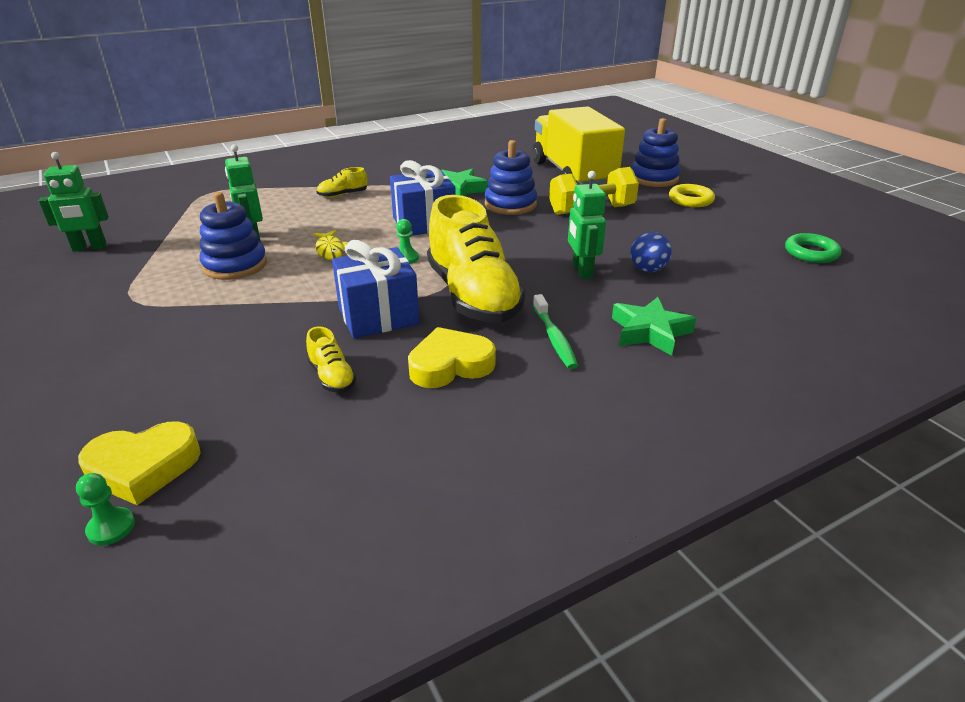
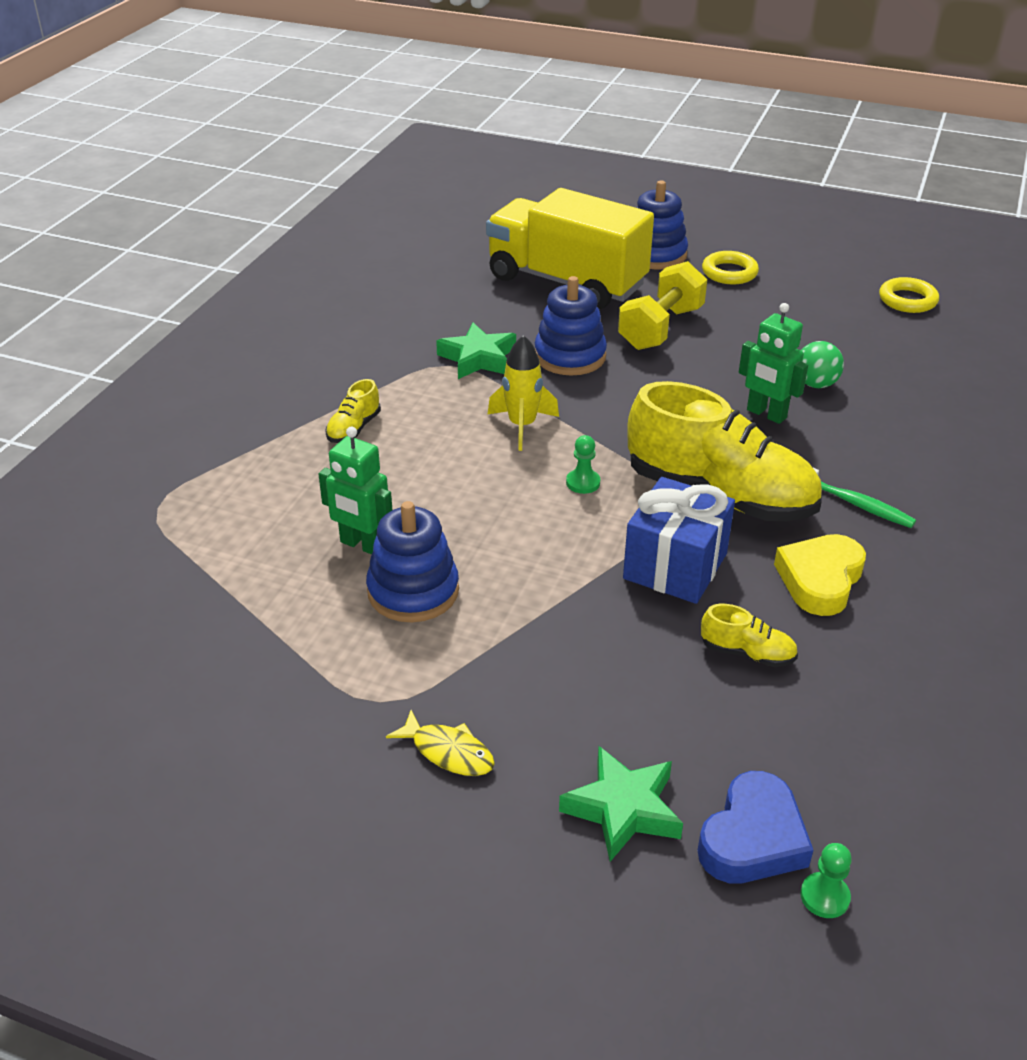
camera: 40 degrees left, 5 degrees up
(89, 248) = (166, 672): green robot -> none
(143, 468) = (752, 838): yellow heart -> blue heart
(330, 250) = (484, 514): yellow fish -> yellow fish (448, 752)
(424, 223) = (522, 426): blue gift -> yellow rocket
(648, 269) = (815, 384): blue ball -> green ball
(650, 332) = (911, 455): green star -> green star (623, 809)
(811, 253) = (907, 300): green ring -> yellow ring

